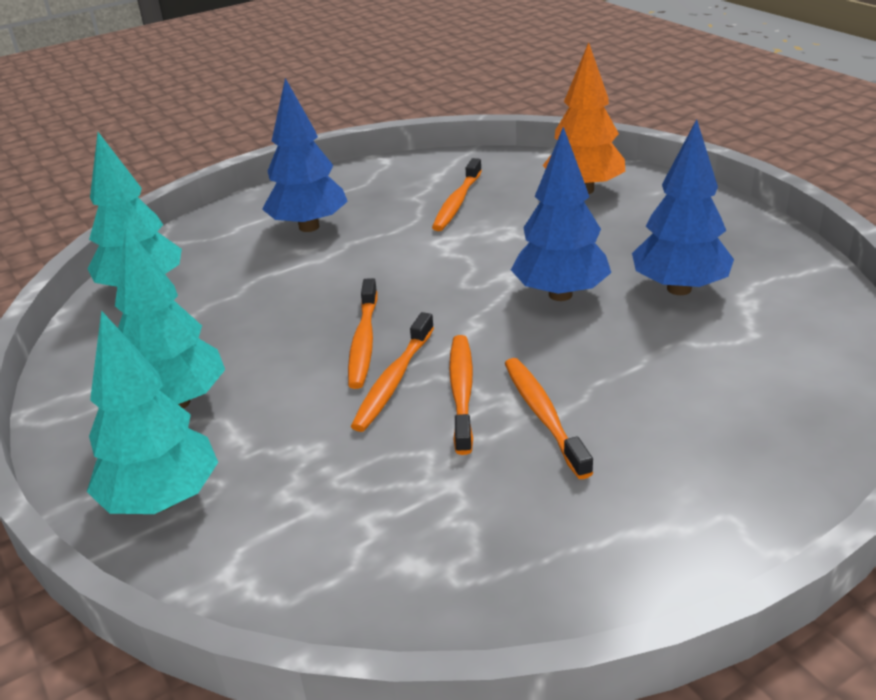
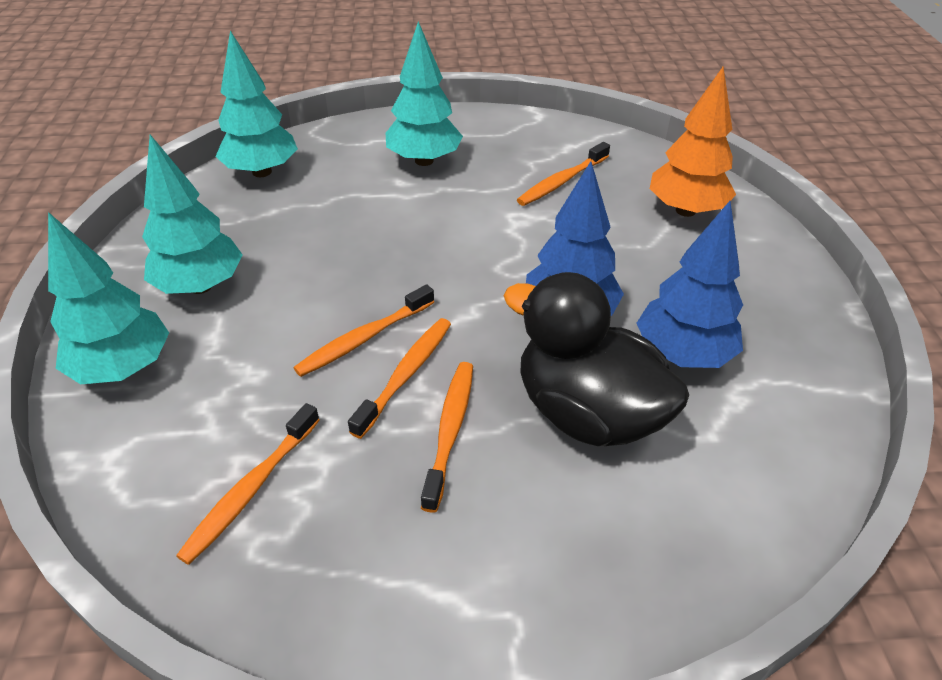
camera: 25 degrees right, 10 degrees up
(309, 227) = (424, 160): blue tree -> turquoise tree
(364, 341) = (373, 290): orange toothbrush -> orange toothbrush (251, 489)
(644, 356) = (587, 413): none -> black duck

